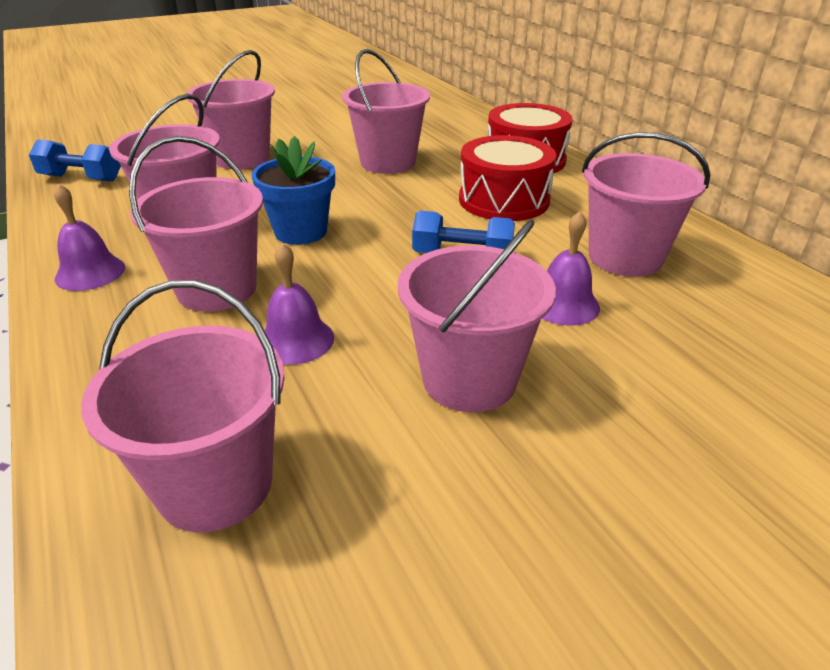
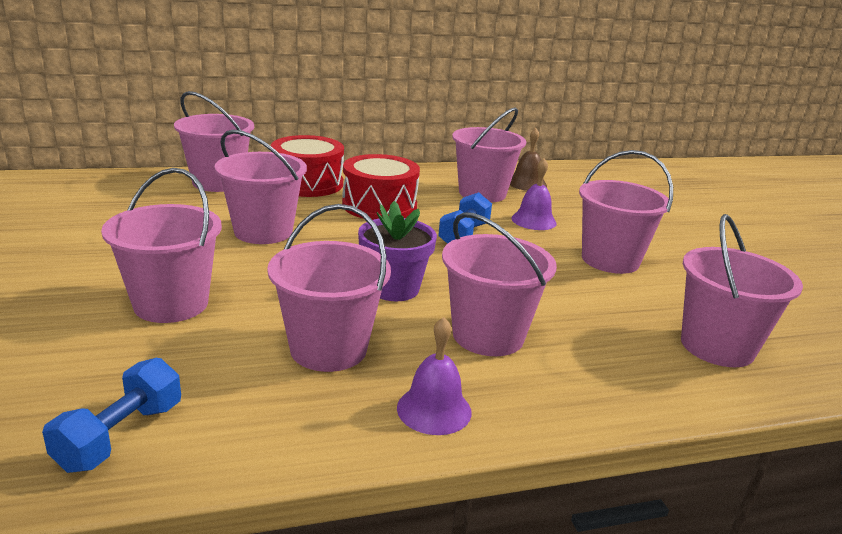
camera: 80 degrees left, 10 degrees down
(296, 340) = (567, 307): purple bell -> none
(301, 232) = (394, 288): blue flower pot -> purple flower pot
(481, 129) = (218, 182): none -> pink bucket
(721, 292) = (527, 183): none -> brown bell

